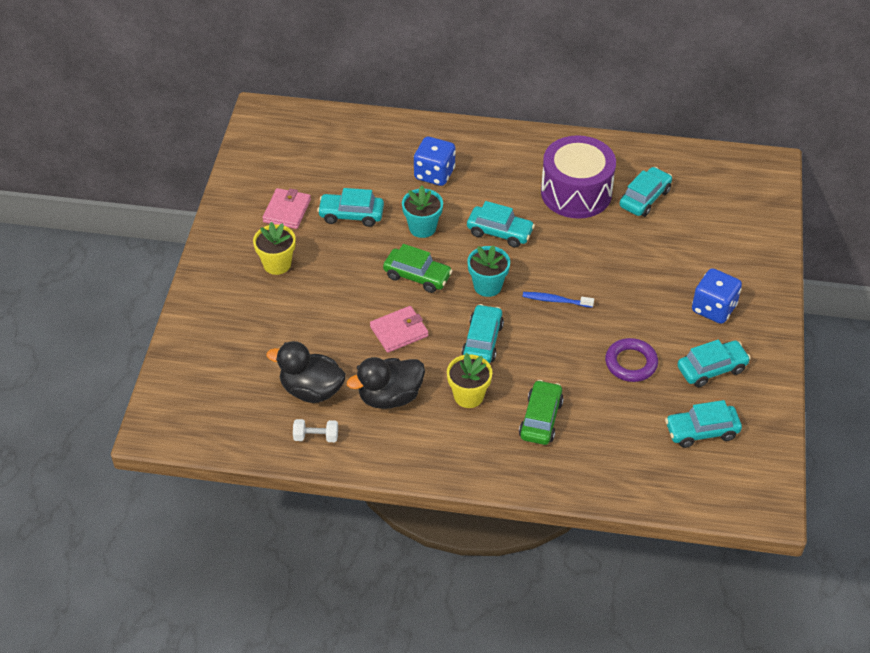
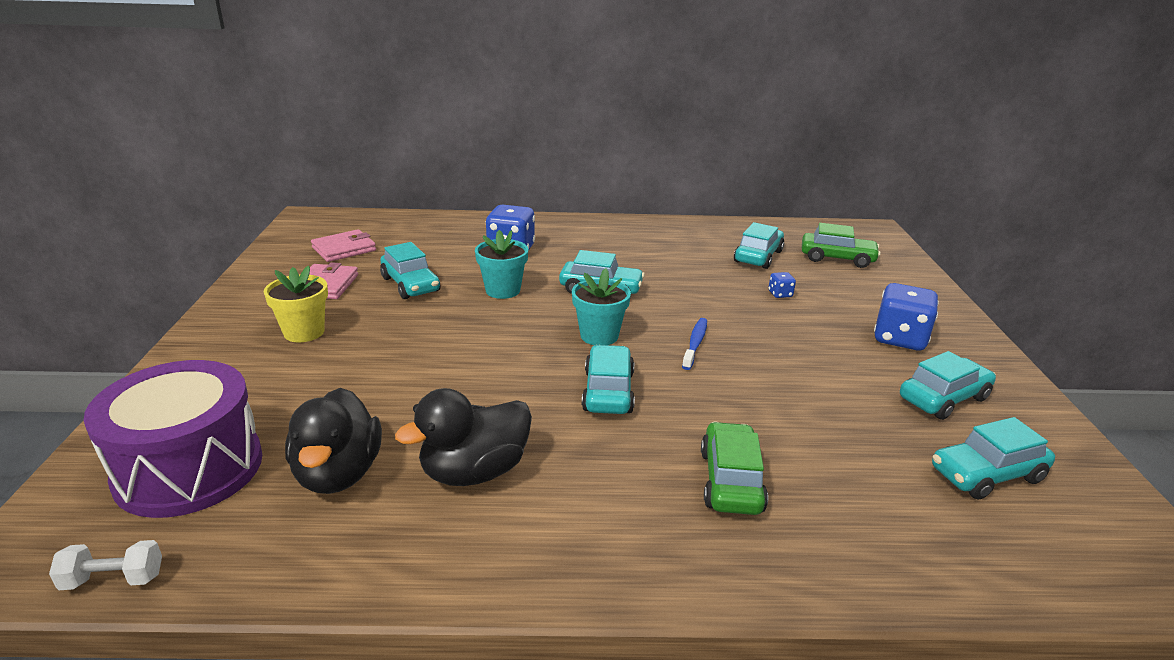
camera: 10 degrees left, 20 degrees down
(311, 390) = (338, 474): black duck -> black duck turned 105 degrees counterclockwise
(316, 437) = (340, 545): white dumbbell -> white dumbbell (113, 580)
(351, 215) = (410, 285): turquoise car -> turquoise car turned 120 degrees counterclockwise
(399, 331) = (482, 389): pink wallet -> pink wallet (344, 249)
(417, 276) = (502, 332): green car -> green car (837, 258)
(468, 396) = (604, 459): yellow flower pot -> none
(556, 300) = (695, 344): blue toothbrush -> blue toothbrush turned 105 degrees clockwise
(576, 193) = (679, 256): purple drum -> purple drum (189, 469)
(631, 363) = (829, 400): purple ring -> none
(643, 250) = (780, 294): none -> blue dice

